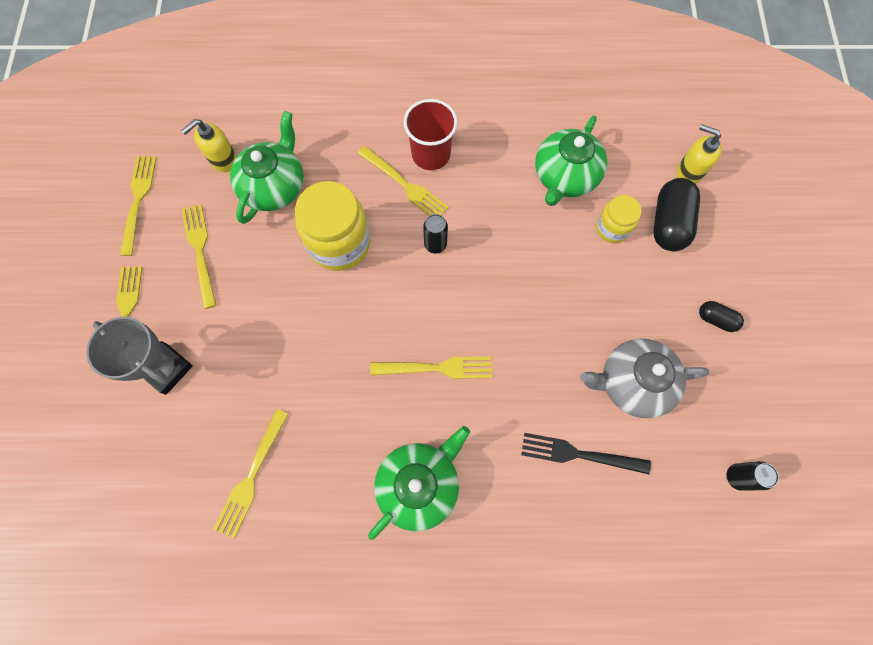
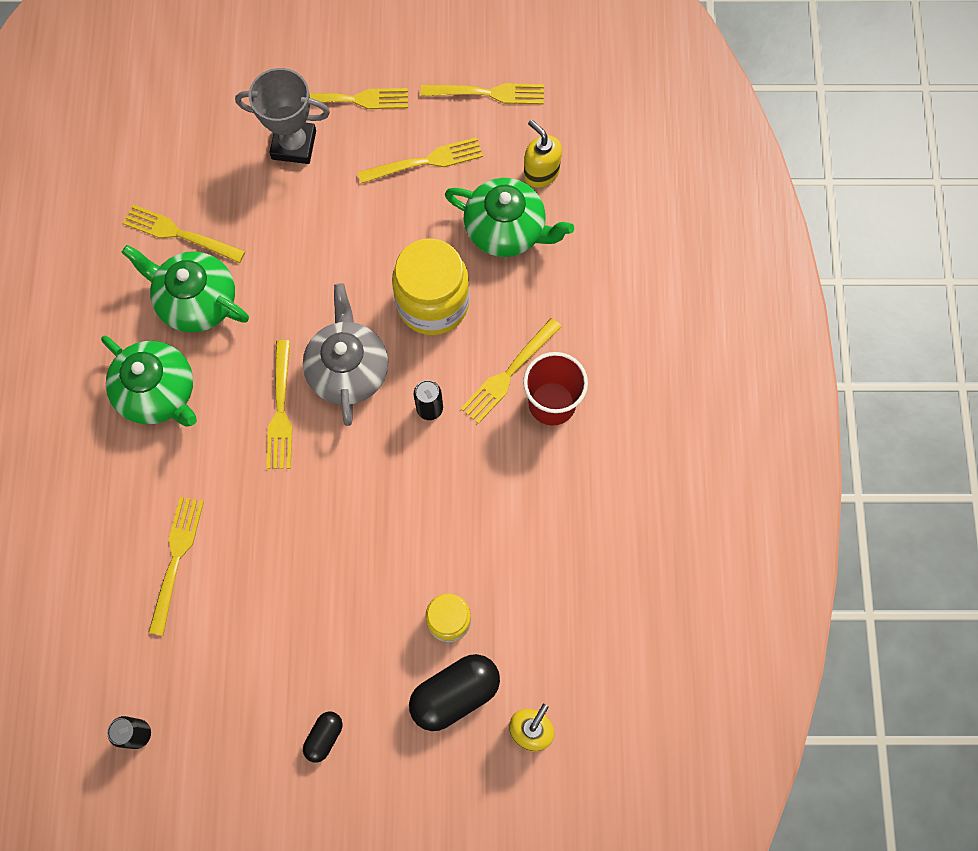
camera: 90 degrees right, 0 degrees up
(166, 369) = (294, 145): grey trophy -> grey trophy turned 60 degrees clockwise
(565, 177) = (522, 566): green teapot -> green teapot (196, 301)
(579, 454) = (176, 559): black fork -> yellow fork
(632, 382) = (252, 626): grey teapot -> grey teapot (348, 369)
(669, 223) = (455, 694): black capsule -> black capsule turned 45 degrees counterclockwise

